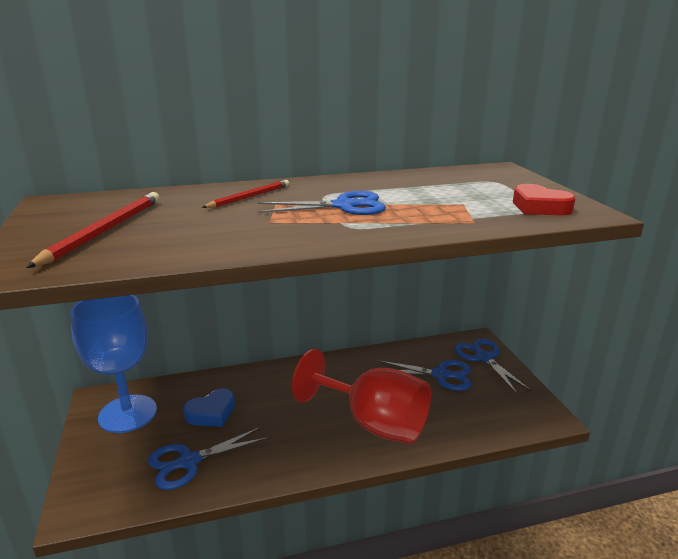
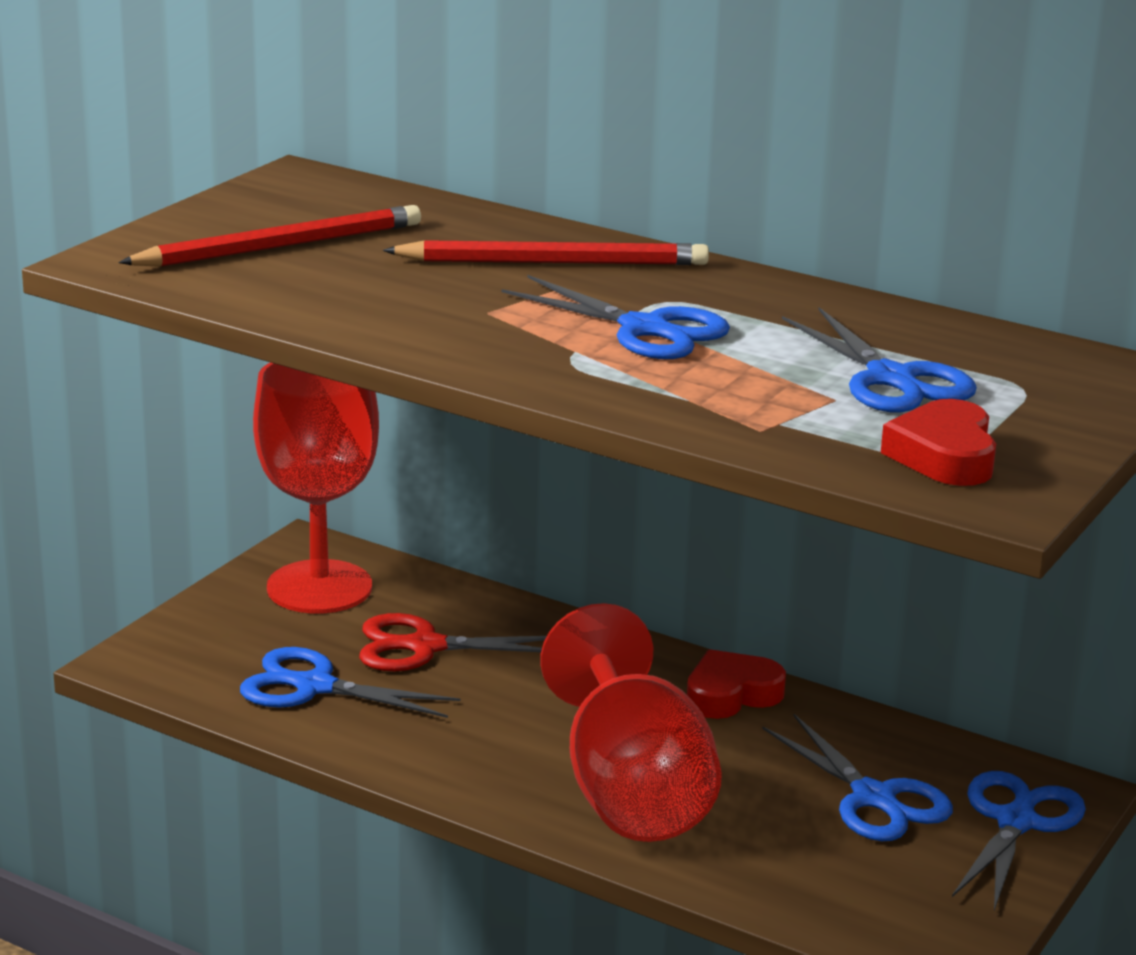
camera: 45 degrees right, 0 degrees up
(127, 414) = (319, 587): blue goblet -> red goblet
(211, 413) = (425, 647): blue heart -> red scissors
(249, 197) = (552, 262): red pencil -> red pencil, size x1.55
(345, 365) = (731, 694): none -> red heart
(458, 192) = (891, 379): none -> blue scissors

